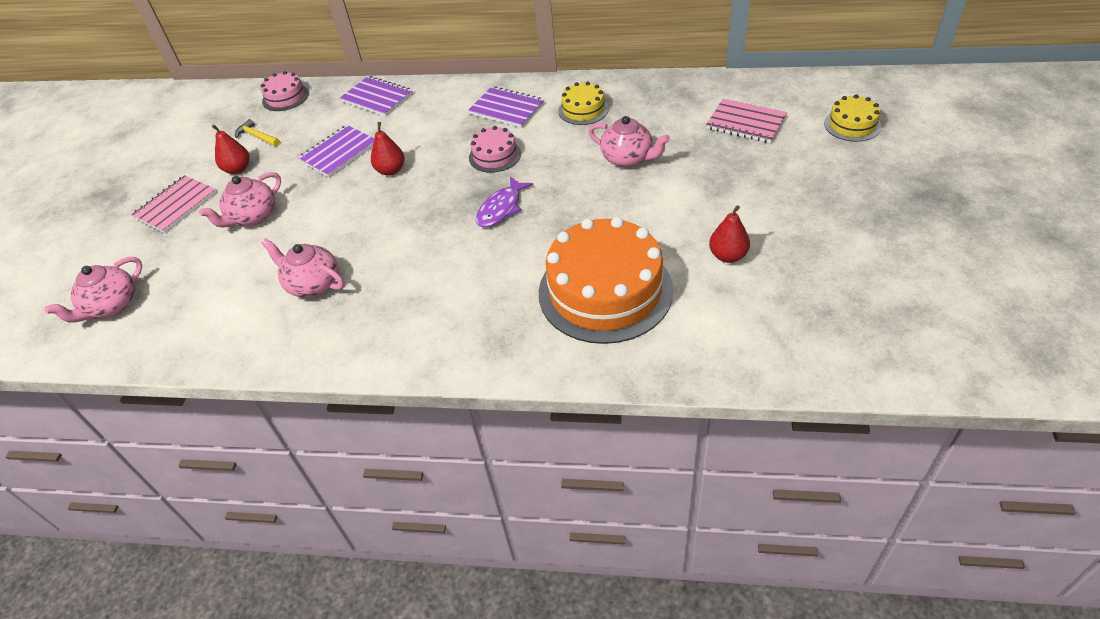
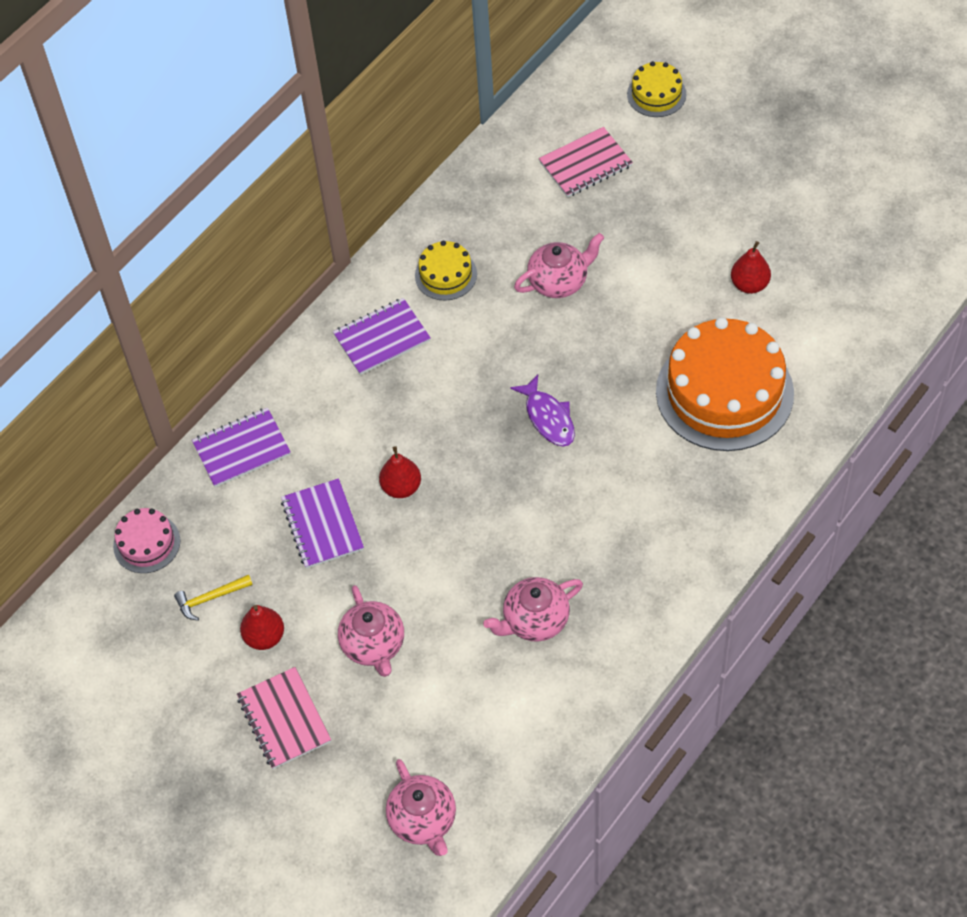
camera: 60 degrees left, 10 degrees up
(495, 155) = (457, 385): pink cake -> none

